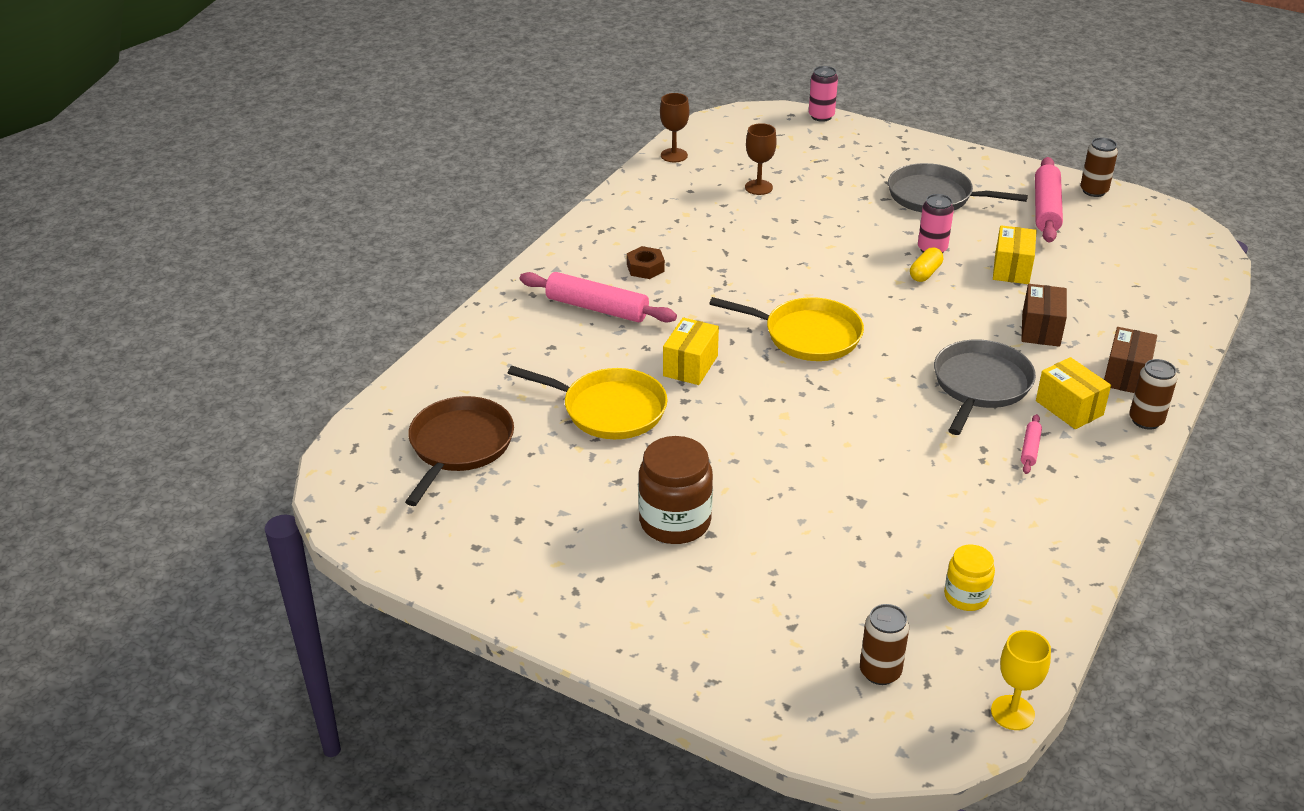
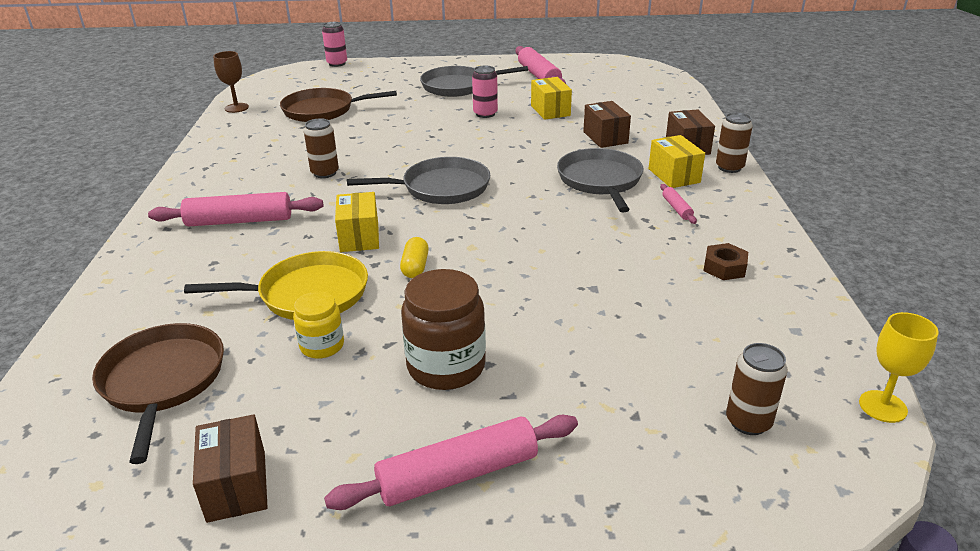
camera: 30 degrees left, 5 degrees down
(468, 549) = (236, 486): none -> brown box
(621, 609) = (458, 474): none -> pink rolling pin
(645, 268) = (265, 181): brown nut -> brown nut (724, 267)
(758, 187) = (322, 110): brown goblet -> brown pan
(807, 335) = (441, 188): yellow pan -> grey pan
(925, 273) = (494, 128): yellow capsule -> yellow capsule (415, 267)
(966, 596) = (745, 327): yellow jar -> yellow jar (322, 346)
(1069, 408) = (674, 176): yellow box -> yellow box turned 45 degrees clockwise
(1093, 191) = (558, 61): brown can -> brown can (325, 173)

